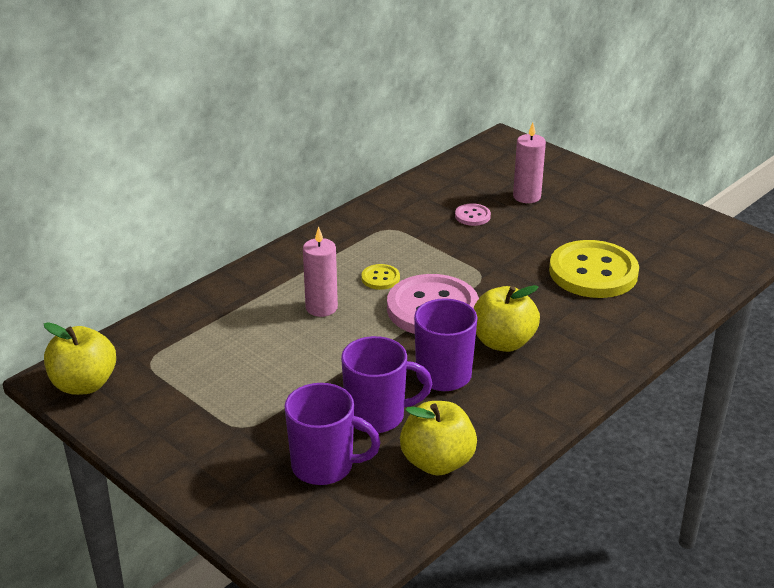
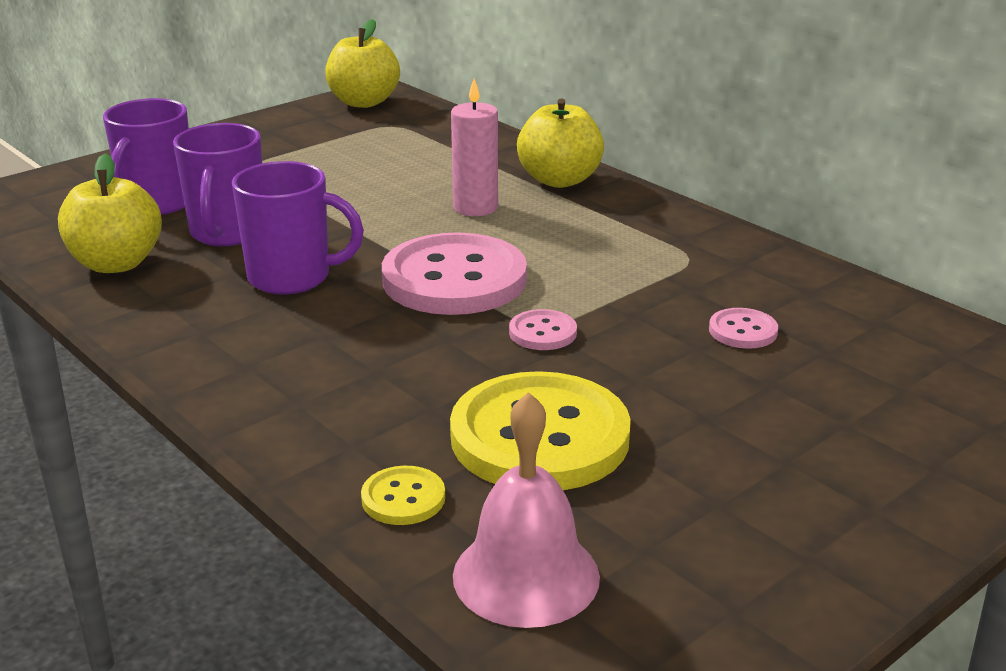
camera: 95 degrees right, 5 degrees down
(380, 278) = (543, 246): yellow button -> yellow button (403, 498)
(491, 275) = (542, 332): none -> pink button
(503, 342) = (348, 327): yellow apple -> yellow apple (559, 180)
(527, 196) = (832, 394): pink candle -> none
(695, 272) = (526, 575): none -> pink bell

